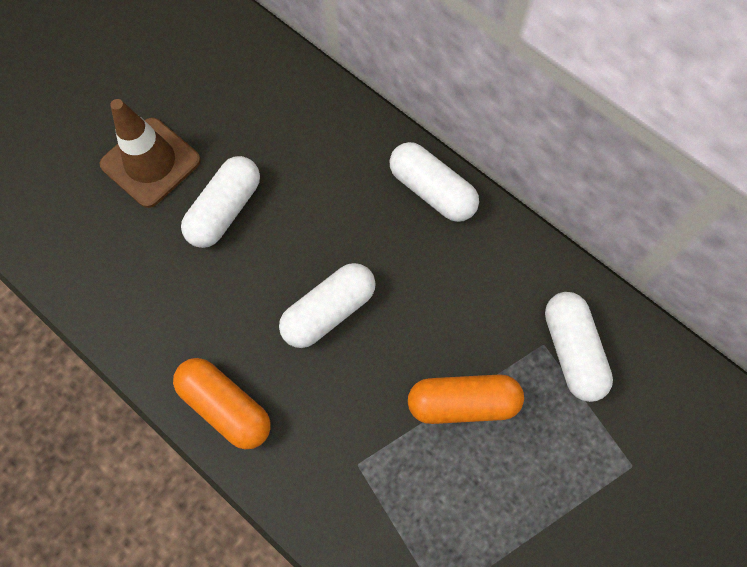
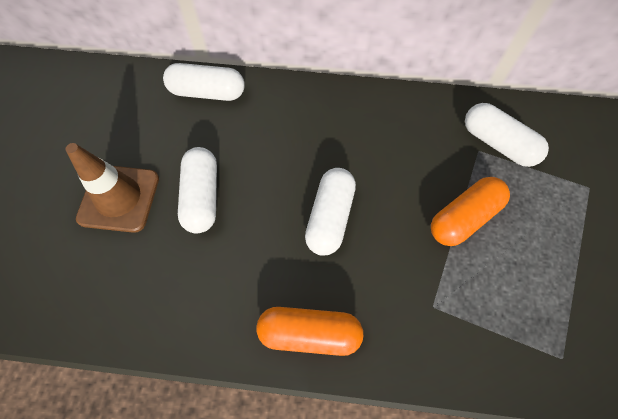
camera: 35 degrees left, 5 degrees down
(432, 191) = (335, 102): white capsule -> white capsule (207, 92)

